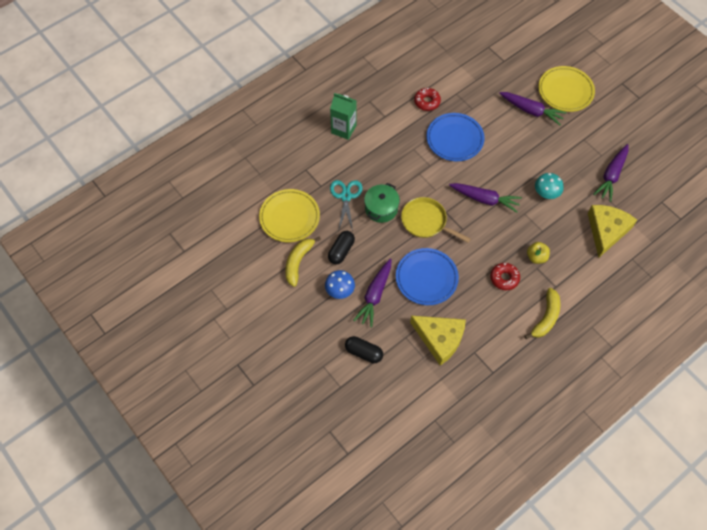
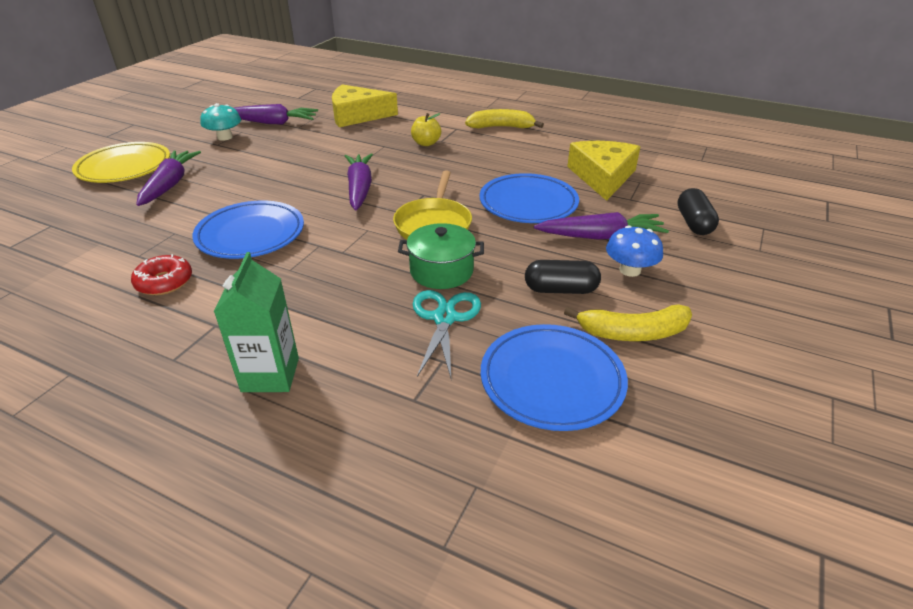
camera: 115 degrees left, 25 degrees down
(289, 217) = (552, 380): yellow plate -> blue plate
(346, 196) = (444, 318): turquoise scissors -> turquoise scissors turned 120 degrees clockwise
(504, 278) = (474, 155): red donut -> none
(546, 193) = (321, 152): turquoise mushroom -> turquoise mushroom (225, 137)

